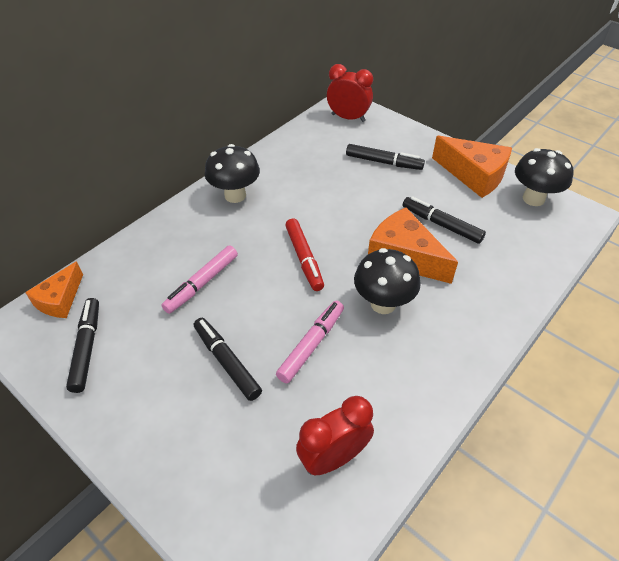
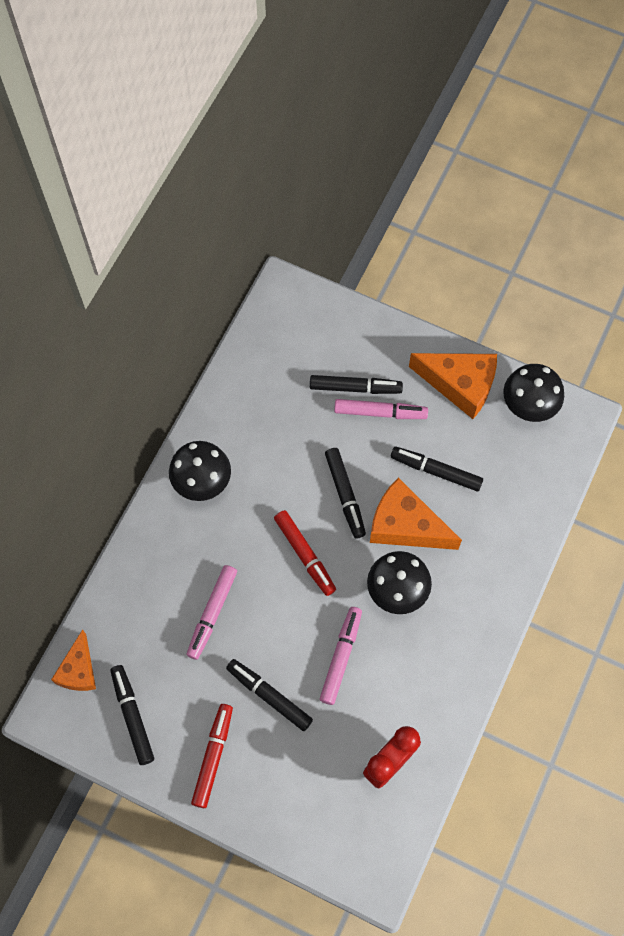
camera: 15 degrees left, 20 degrees up
(146, 403) = (213, 756): none -> red marker
(348, 118) = (295, 317): red clock -> none
(354, 225) = (345, 495): none -> black marker
(400, 180) = (380, 412): none -> pink marker

